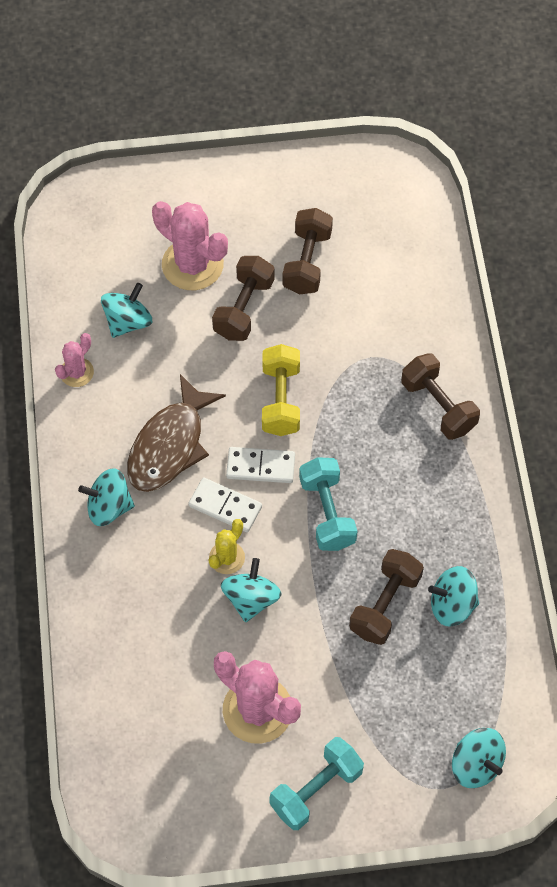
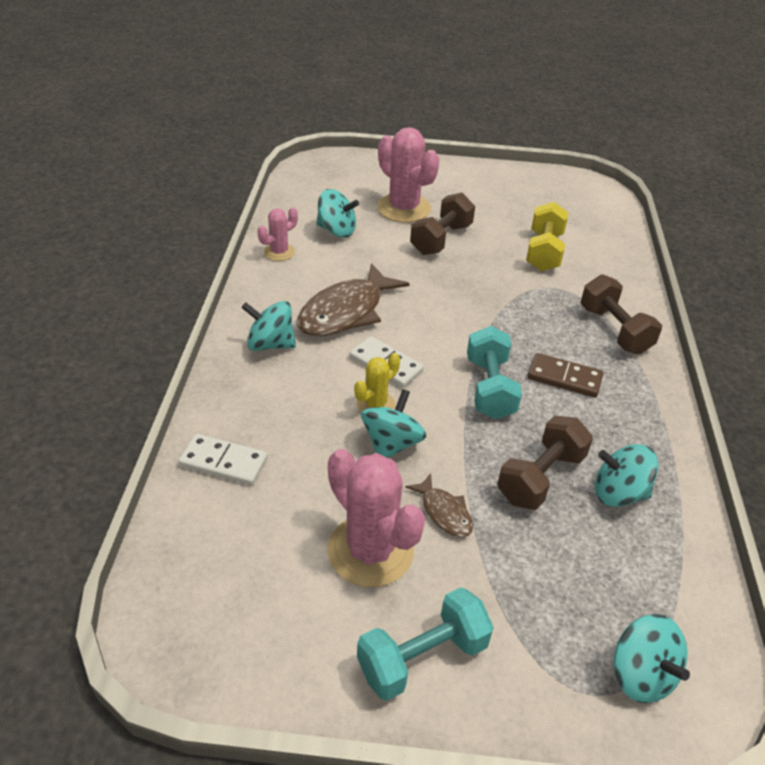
camera: 10 degrees right, 20 degrees down
(128, 321) = (336, 230): turquoise spinning top -> turquoise spinning top turned 60 degrees clockwise
(260, 466) = (429, 342): white domino -> white domino (224, 462)
(281, 400) = (460, 300): yellow dumbbell -> yellow dumbbell (544, 252)
(307, 262) = (503, 222): brown dumbbell -> none
(309, 659) = (444, 512): none -> brown fish
(395, 483) = (564, 378): none -> brown domino

